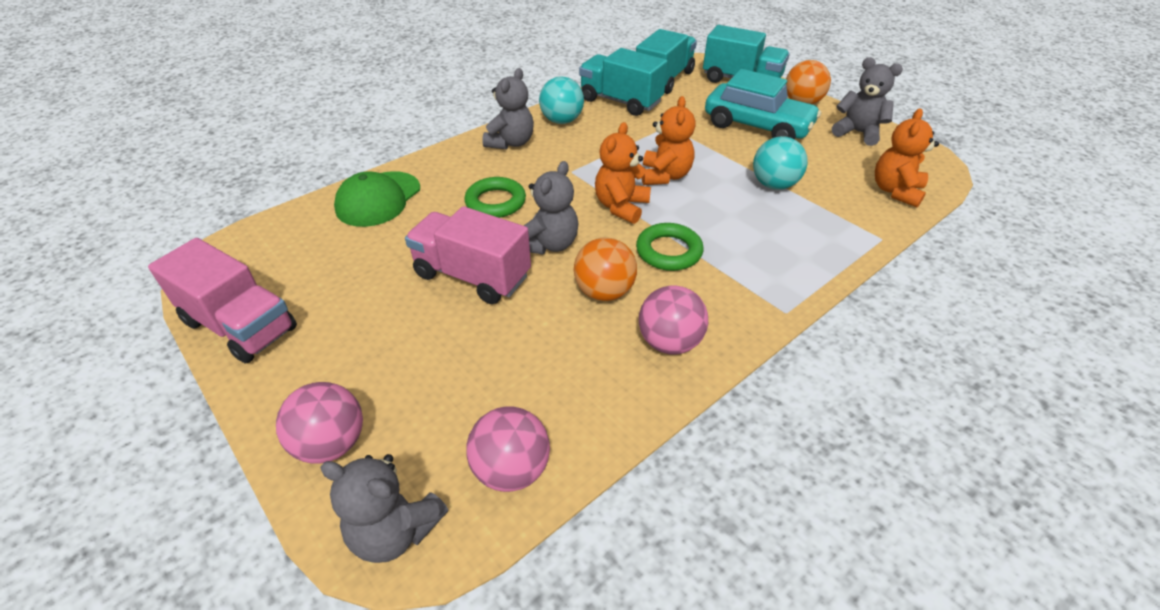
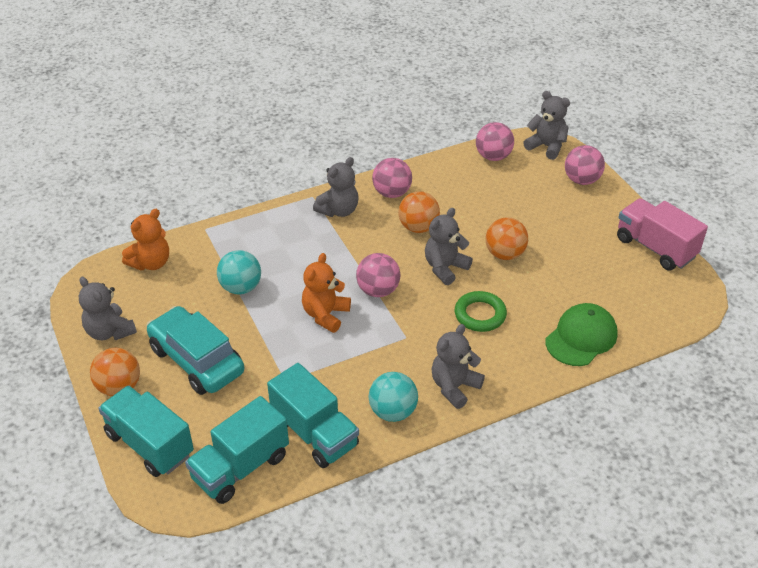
camera: 165 degrees left, 0 degrees up
(472, 276) = (505, 254): pink truck -> orange ball
(621, 207) = (378, 290): orange teddy bear -> pink ball
(669, 251) = (361, 247): green ring -> none
(731, 296) = (338, 210): none -> grey teddy bear

